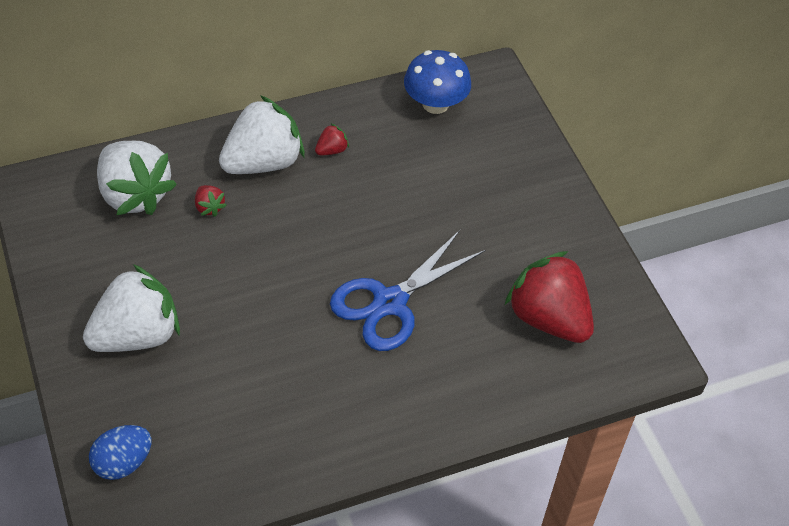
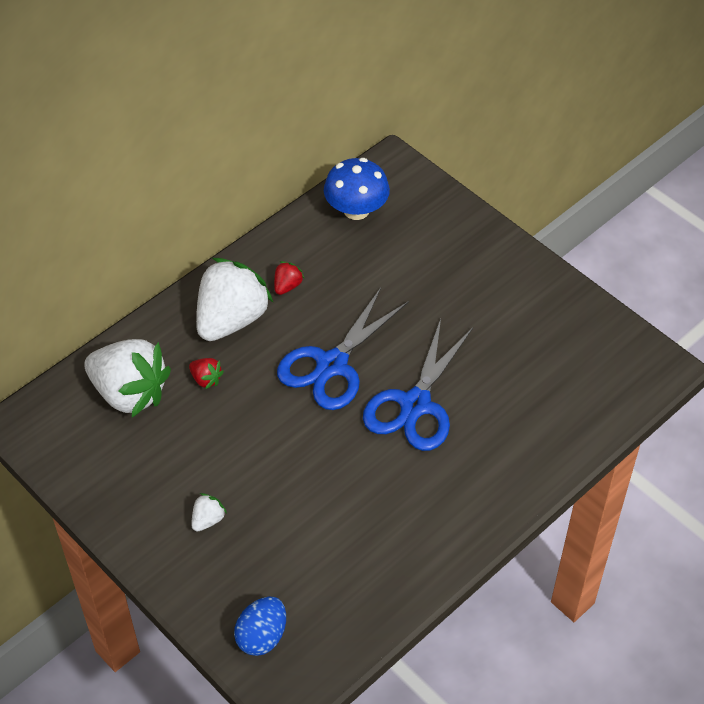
camera: 20 degrees left, 0 degrees up
(137, 335) = (208, 520): white strawberry -> white strawberry, size x0.41
(331, 237) = (332, 365): none -> blue scissors
(548, 318) = (556, 367): red strawberry -> none

